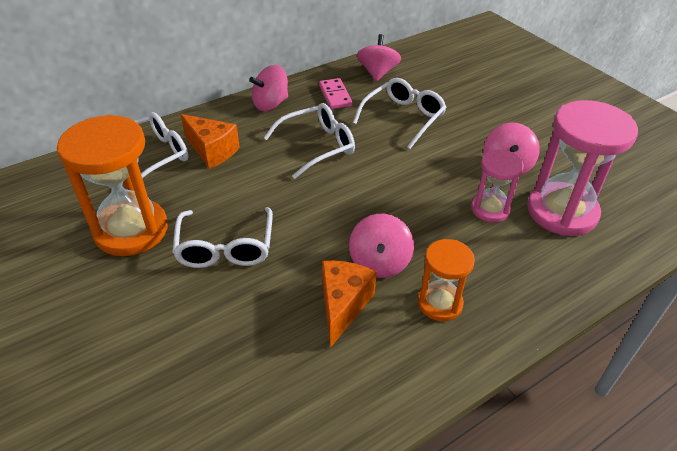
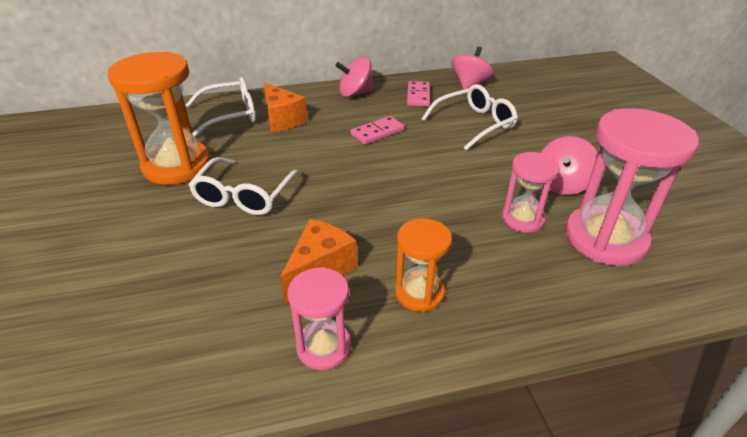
camera: 20 degrees right, 5 degrees down
(317, 146) = (377, 132): white glasses -> pink domino
(379, 262) = (379, 241): pink spinning top -> none
(386, 377) = (324, 347): none -> pink hourglass

